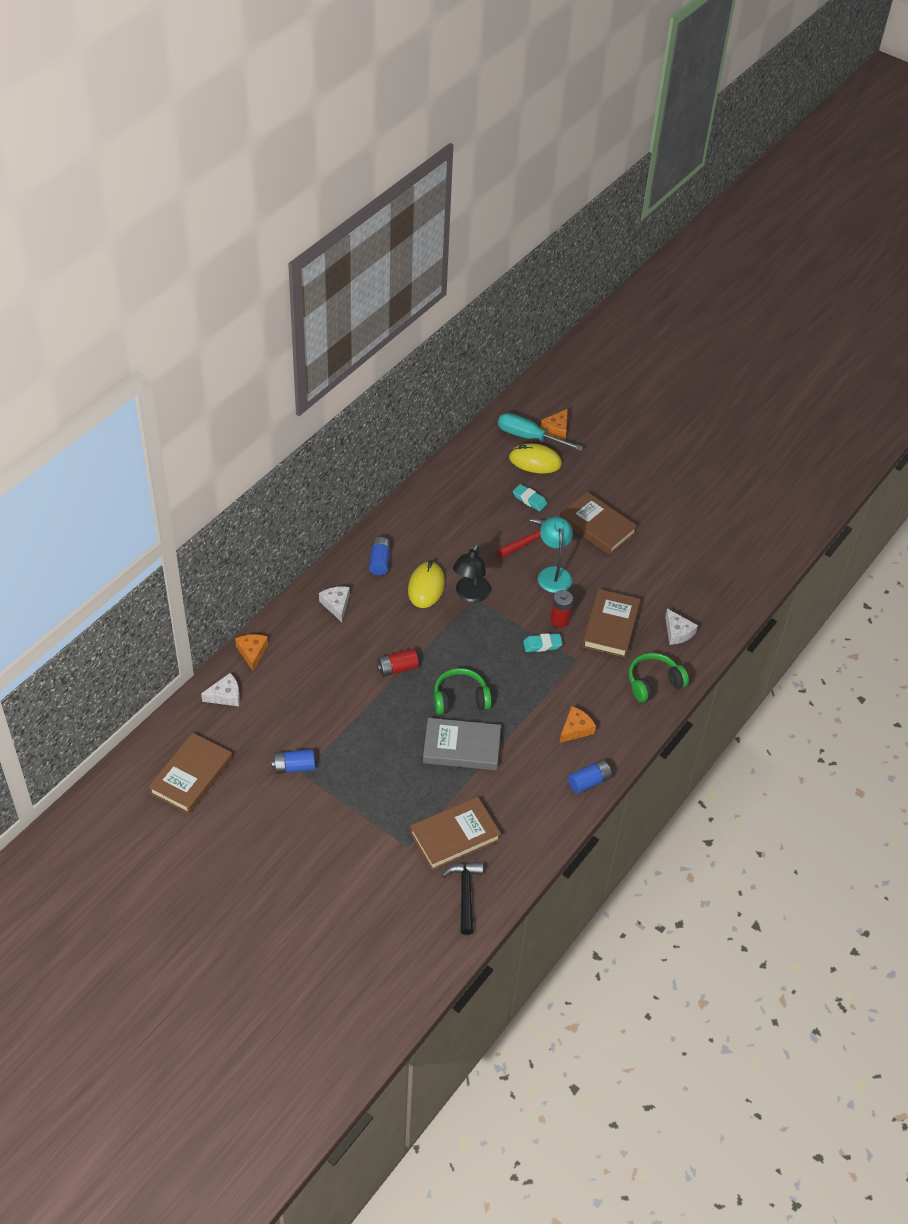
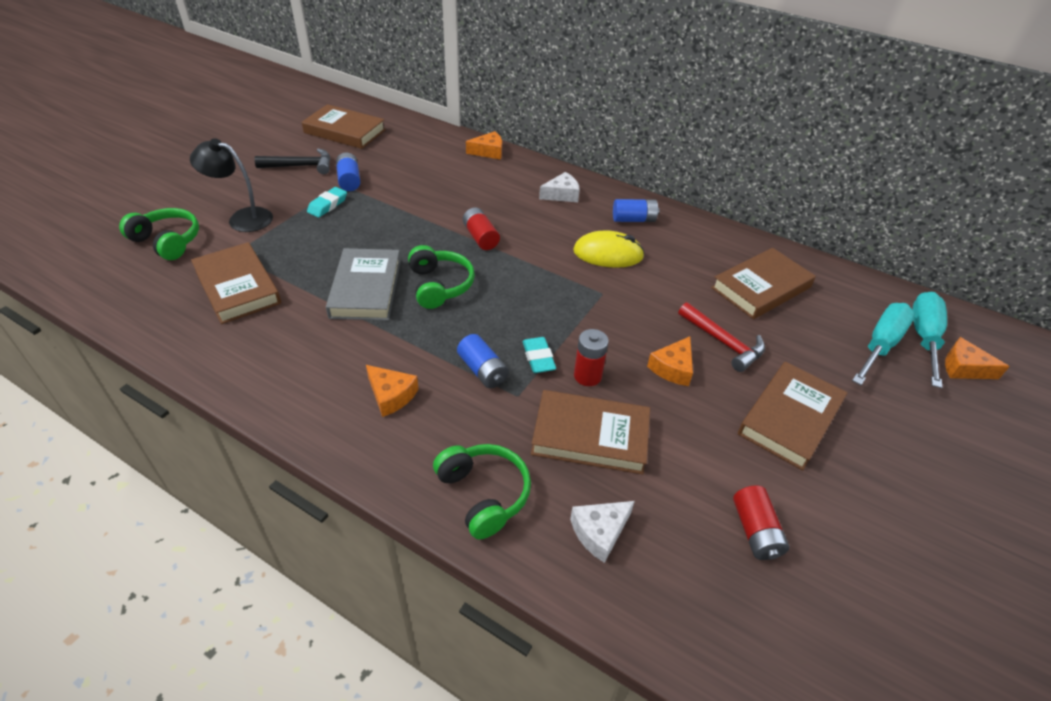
camera: 85 degrees right, 5 degrees down
(225, 696) = (435, 142): white cheese -> none
(386, 901) = (167, 241): none -> green headphones
(465, 894) = (153, 297): black hammer -> black hammer (300, 166)
(470, 595) = (607, 289): black lamp -> black lamp (242, 218)
(473, 505) = (761, 287): none -> brown book
(529, 500) = (801, 341): turquoise eraser -> turquoise eraser (327, 205)
(535, 461) = (880, 345): yellow mouse -> turquoise screwdriver
(553, 573) = (672, 368): turquoise lamp -> orange cheese
(589, 782) = (296, 411): blue battery -> blue battery (482, 370)
(675, 565) = (755, 531): none -> red battery

